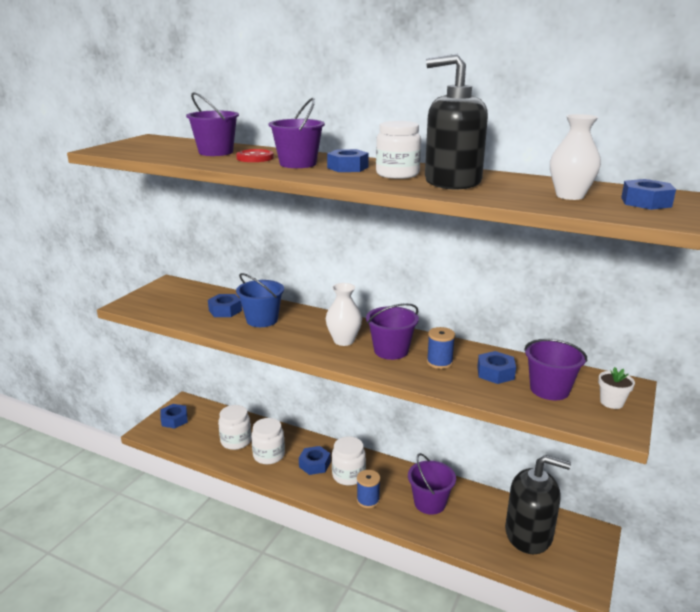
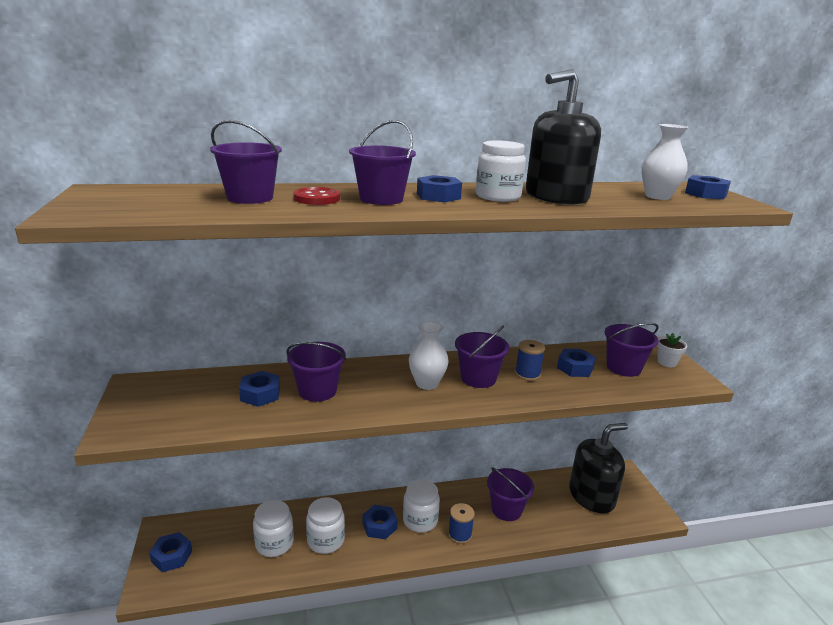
camera: 40 degrees left, 0 degrees up
(262, 320) = (317, 391): blue bucket -> purple bucket

